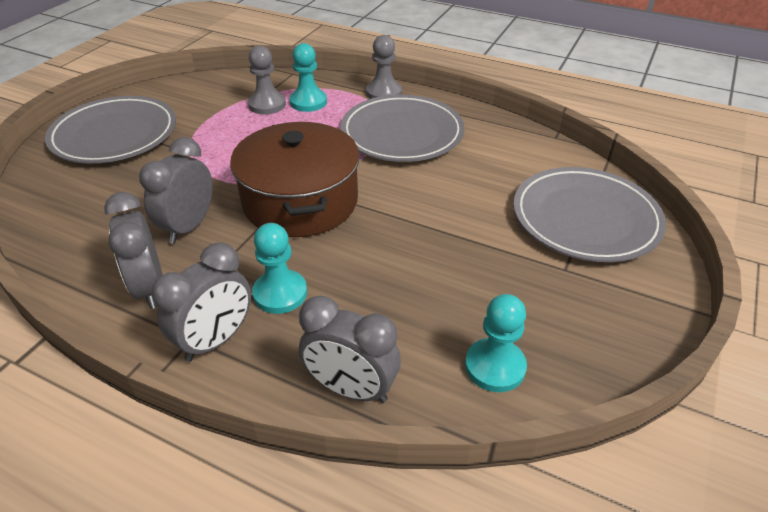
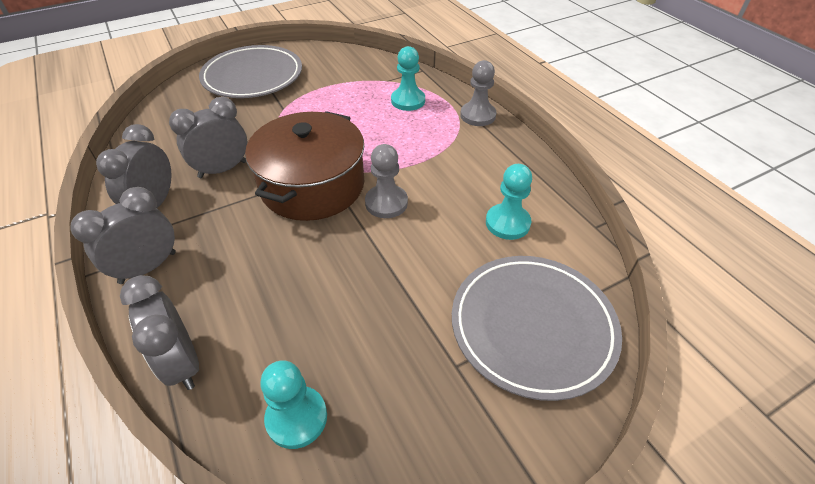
camera: 35 degrees right, 5 degrees up
(216, 340) = (148, 267): grey clock -> grey clock turned 150 degrees clockwise
(267, 105) = (375, 91): grey pawn -> grey pawn (386, 203)
(280, 293) = (221, 254): turquoise pawn -> turquoise pawn (507, 223)
(402, 133) = (453, 160): grey plate -> none

